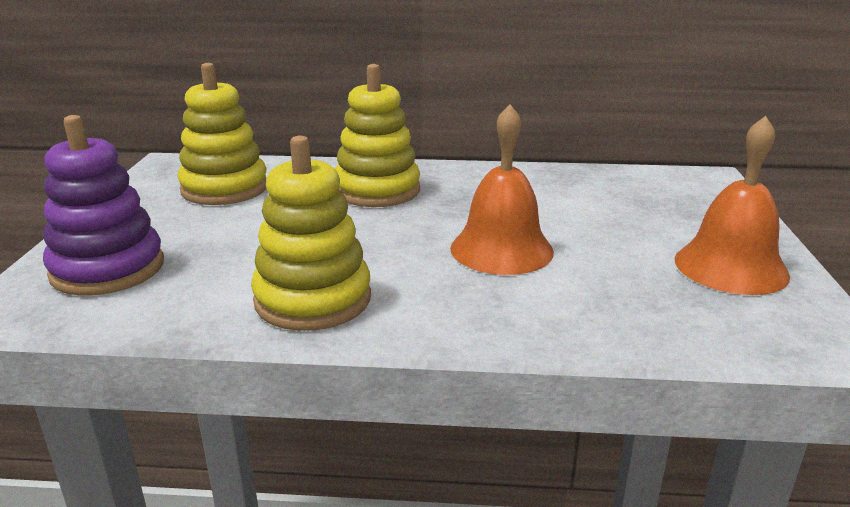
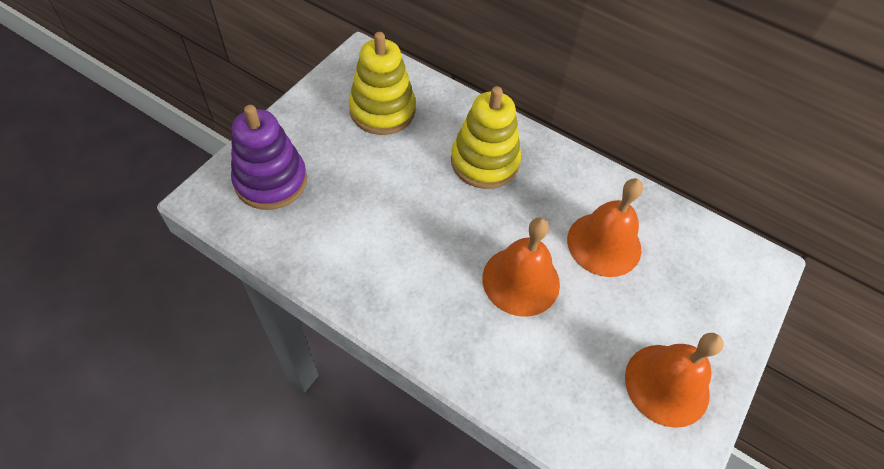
camera: 25 degrees right, 30 degrees up
(313, 299) = (369, 275): yellow stacking toy -> none
(557, 204) = (604, 244): none -> orange bell

